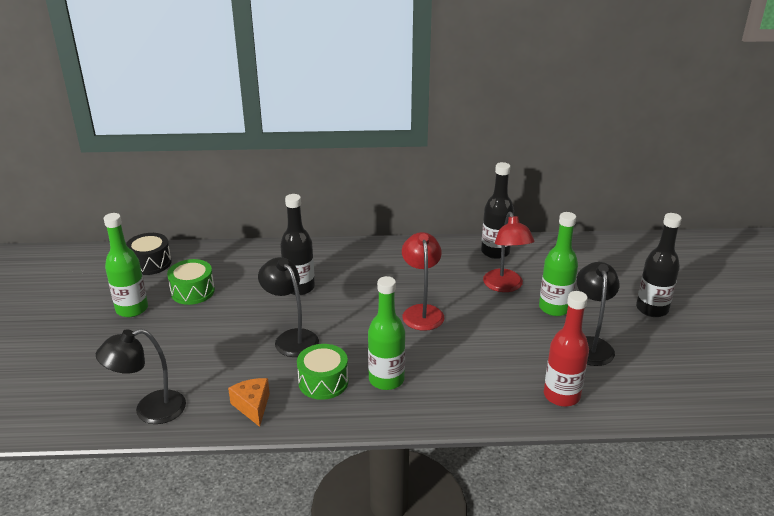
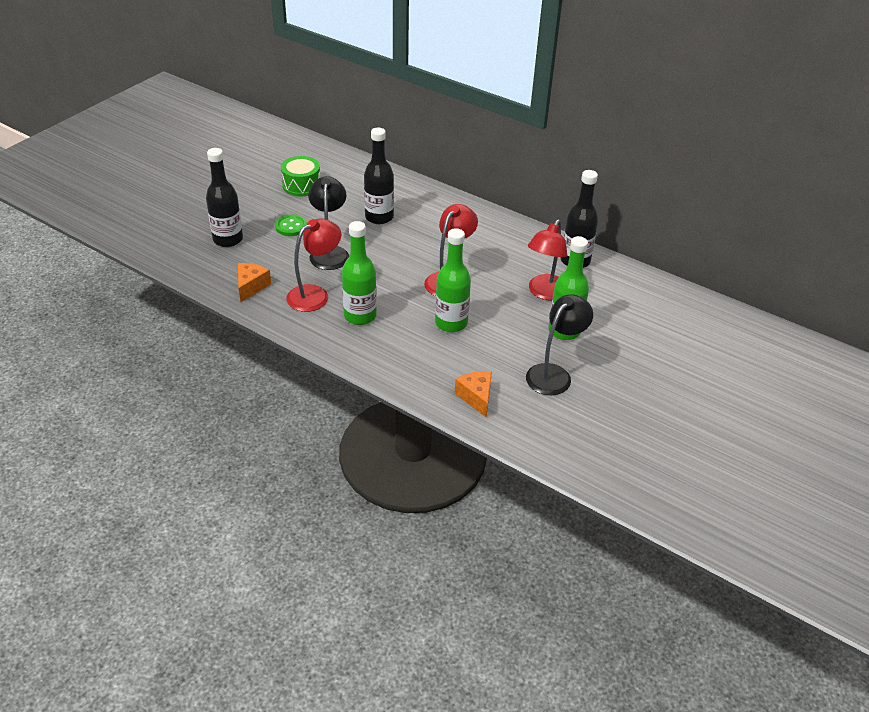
camera: 35 degrees right, 10 degrees up
(132, 309) = (249, 180): green bottle -> green bottle (451, 323)
(150, 263) = (296, 150): black drum -> none
(150, 410) = (188, 256): black lamp -> none
(226, 332) = (291, 226): none -> green button
(323, 382) = (315, 294): green drum -> red lamp
(561, 396) = (476, 397): red bottle -> orange cheese
(652, 309) = (653, 375): black bottle -> black bottle (228, 239)

